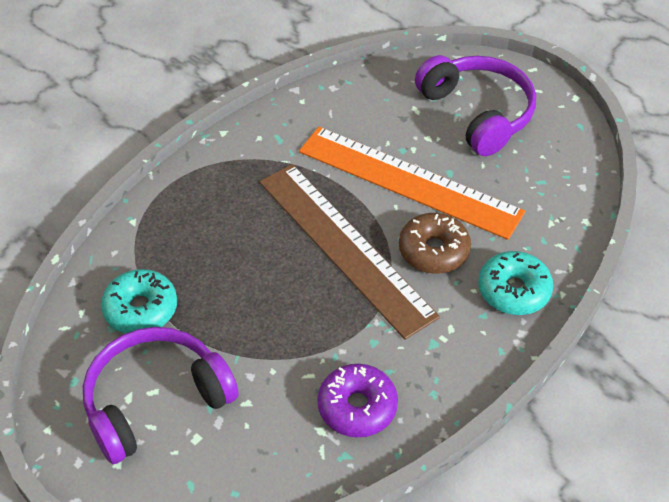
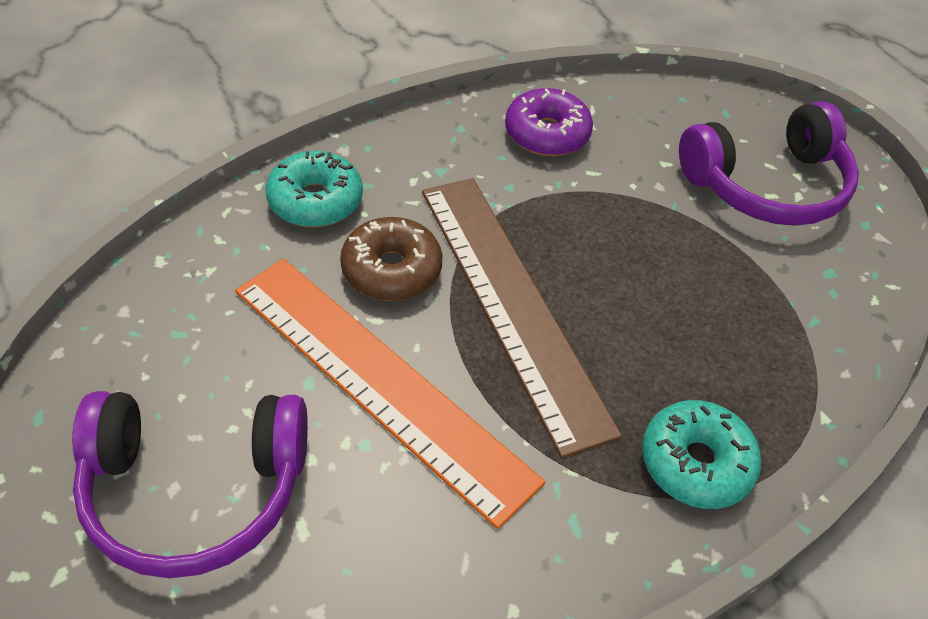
camera: 170 degrees left, 0 degrees up
(141, 309) = (796, 285): turquoise donut -> turquoise donut (695, 463)
(477, 113) = (195, 490): purple headphones -> purple headphones turned 75 degrees counterclockwise

